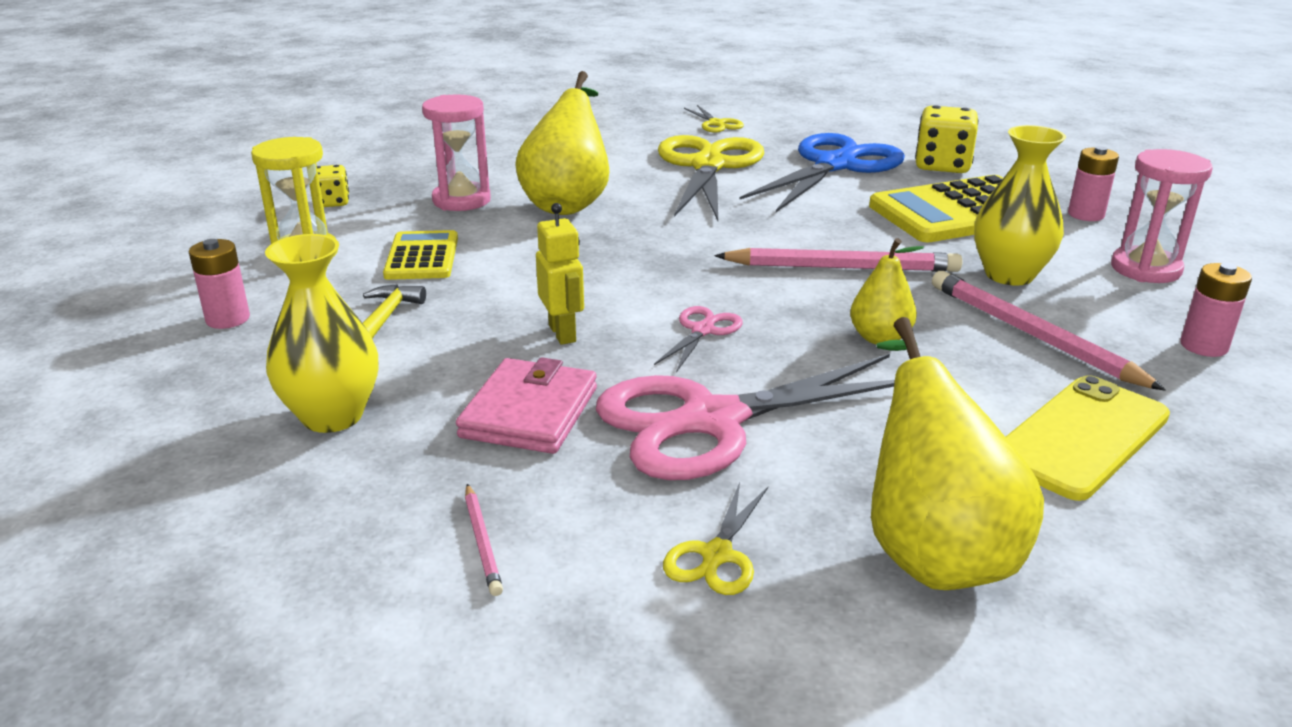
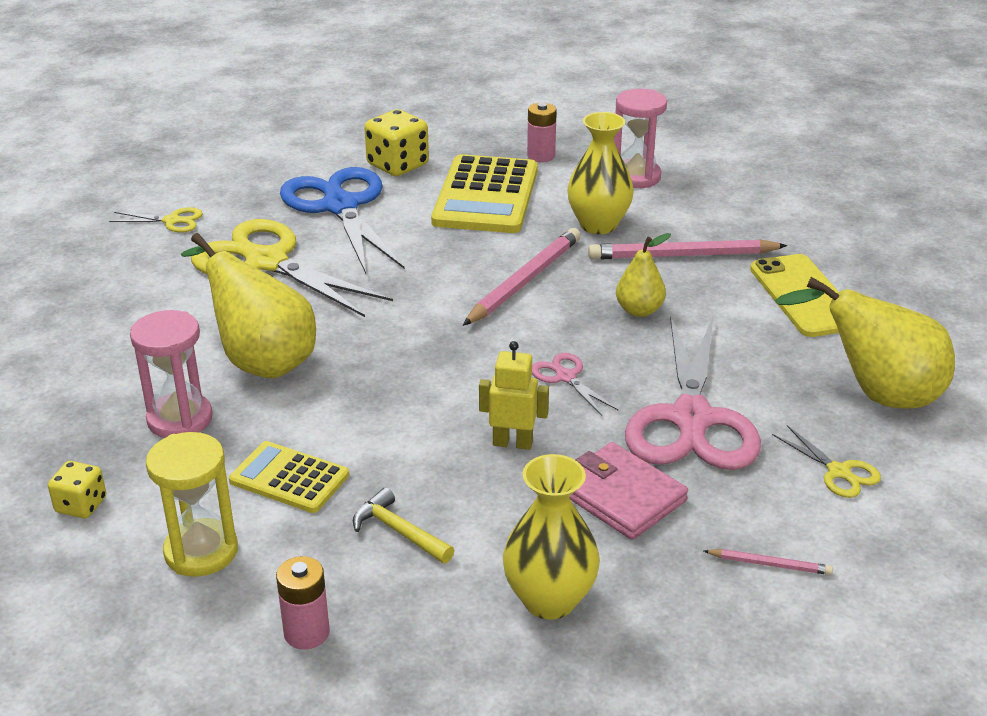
camera: 60 degrees left, 5 degrees up
(1203, 346) = (741, 209): pink battery -> none

